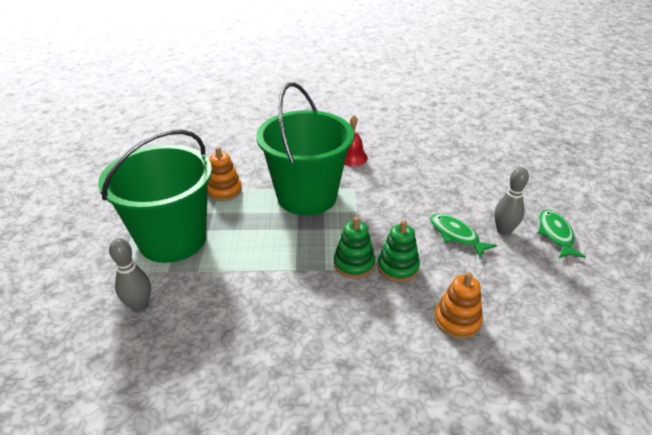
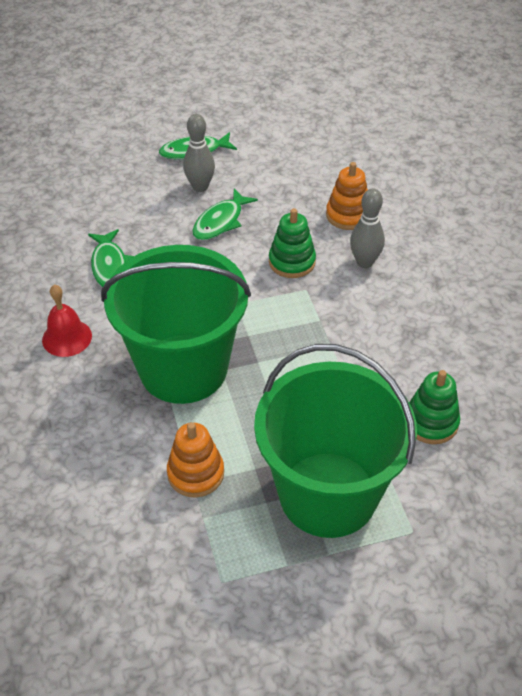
camera: 105 degrees left, 10 degrees up
(139, 306) = (452, 476): grey bowling pin -> grey bowling pin (364, 262)
(354, 264) = (301, 297): green stacking toy -> green stacking toy (431, 422)
(413, 178) = (110, 266): none -> green fish

